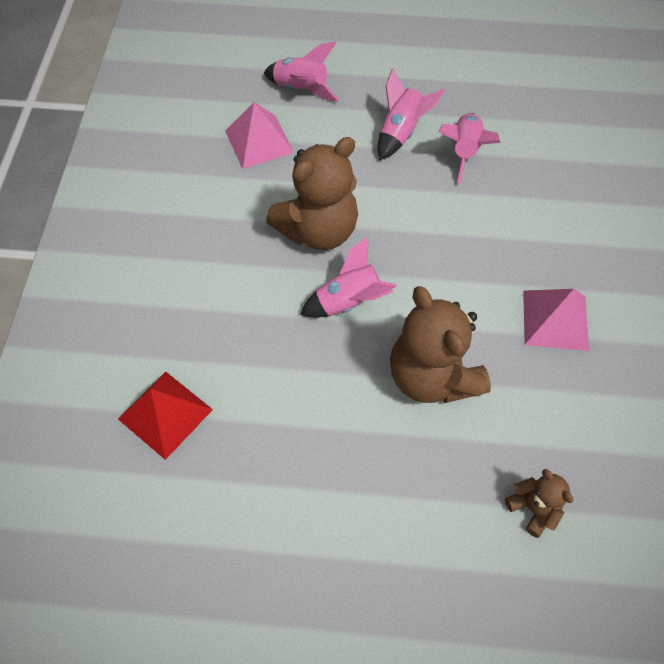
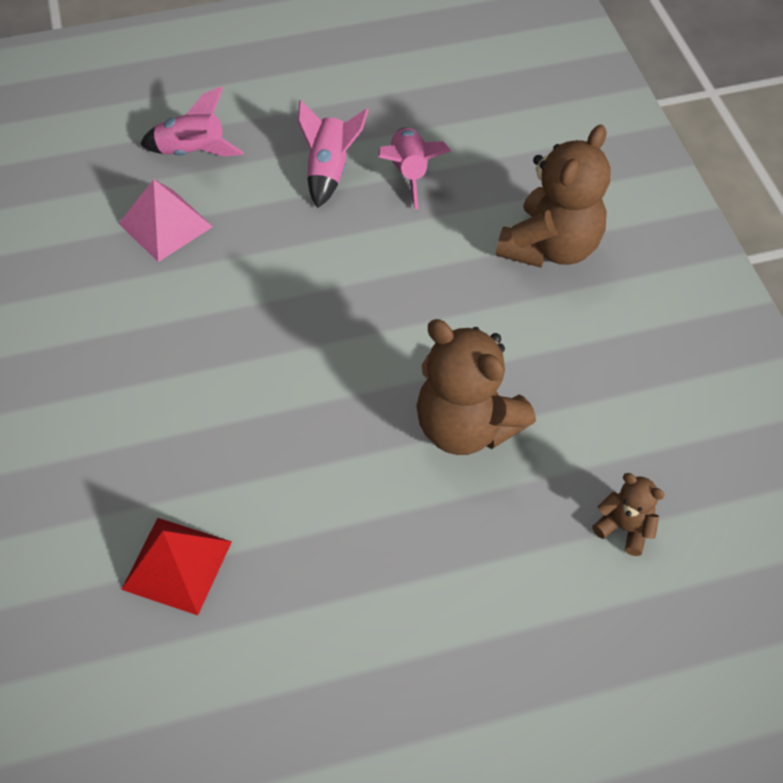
camera: 20 degrees left, 5 degrees down
(318, 230) = (276, 306): brown teddy bear -> brown teddy bear (550, 247)
(349, 302) = (342, 374): pink rocket -> none
(555, 320) = (575, 326): pink pyramid -> none

